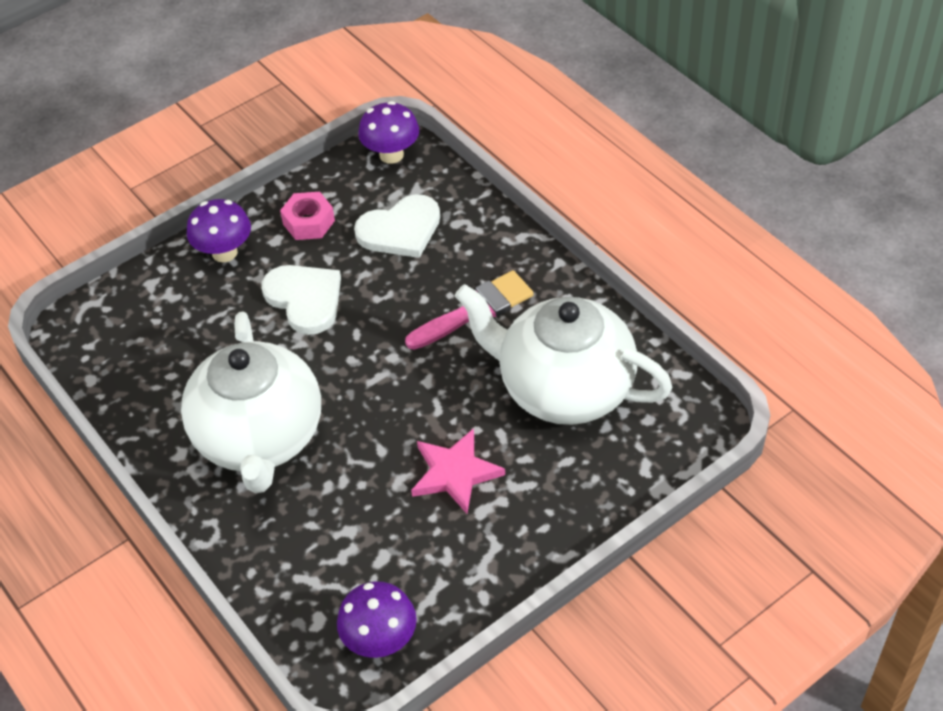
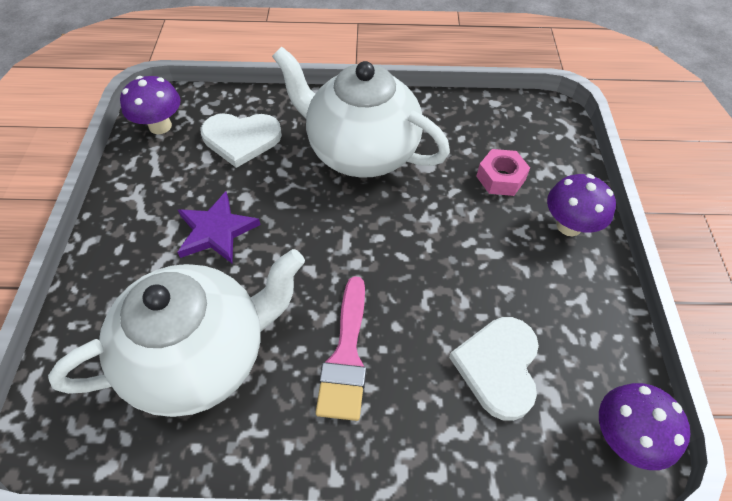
camera: 125 degrees right, 5 degrees up
(305, 299) = (470, 246): white heart -> white heart (241, 139)
(309, 222) = (564, 302): pink nut -> pink nut (500, 178)
(455, 473) = (216, 231): pink star -> purple star

